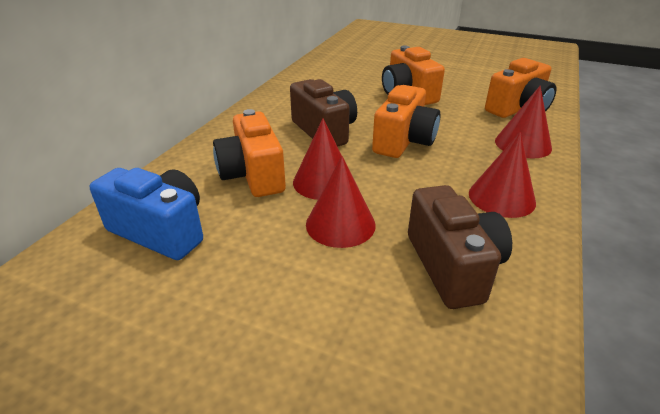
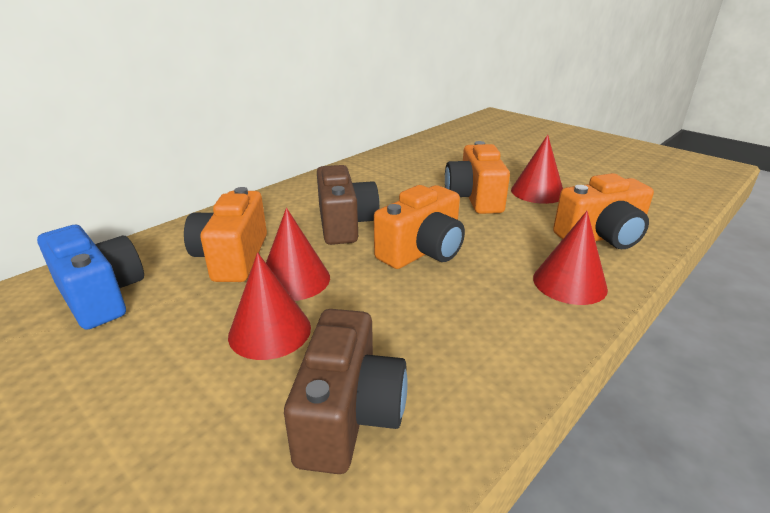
camera: 20 degrees right, 5 degrees down
(501, 197) = (483, 344): red cone -> red cone (537, 192)

